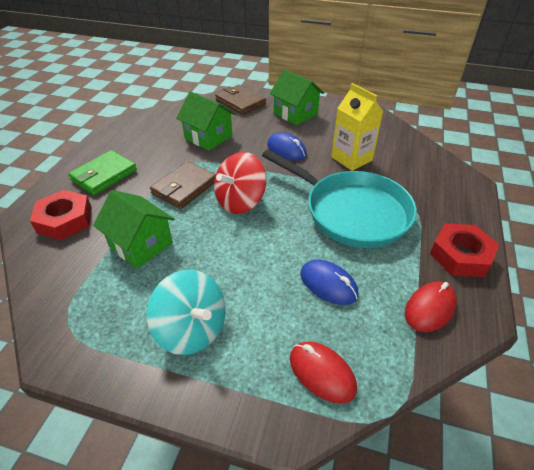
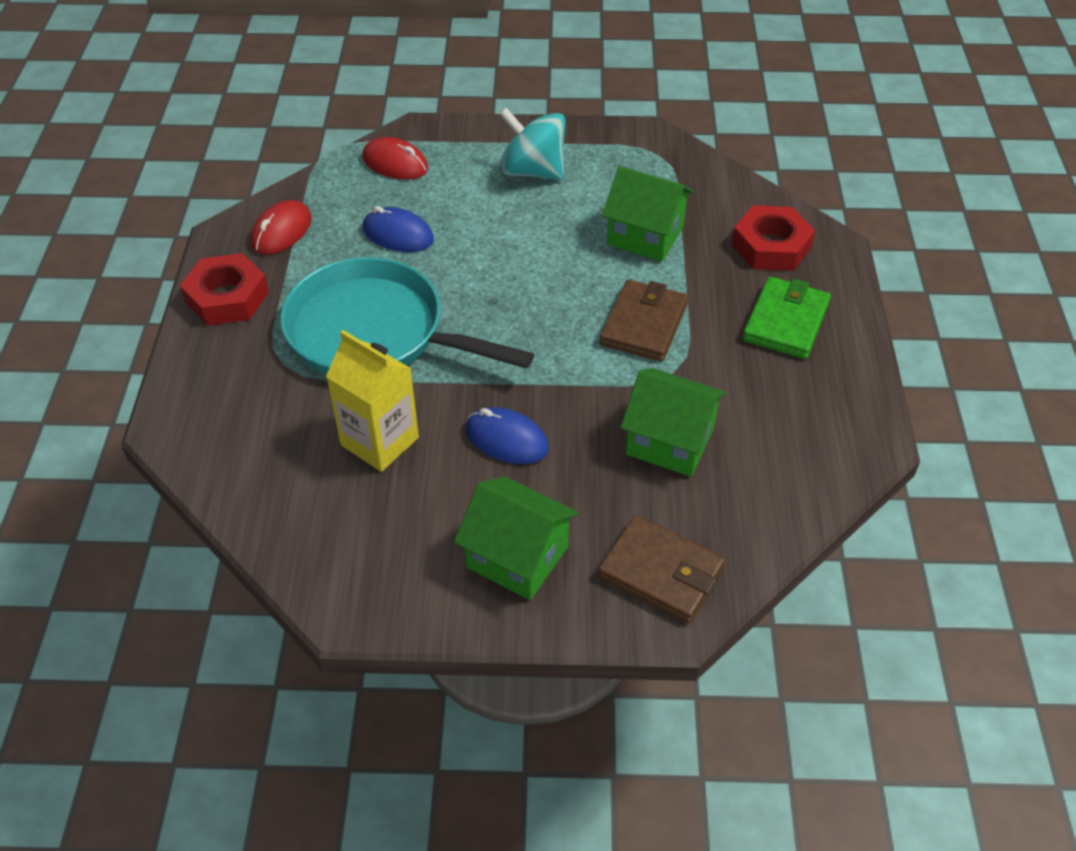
camera: 165 degrees right, 5 degrees up
(240, 201) = (546, 318): red spinning top -> none

